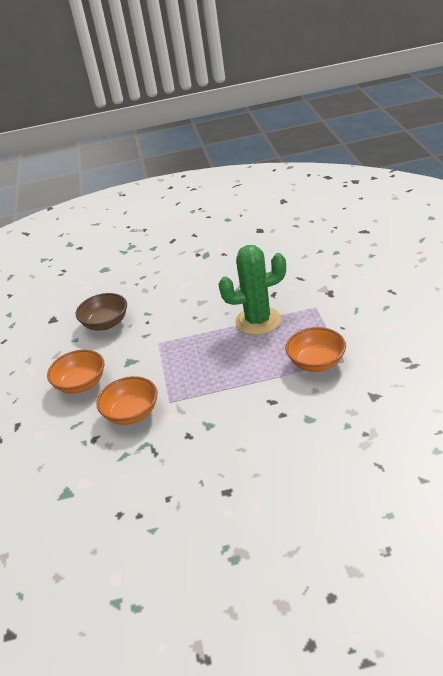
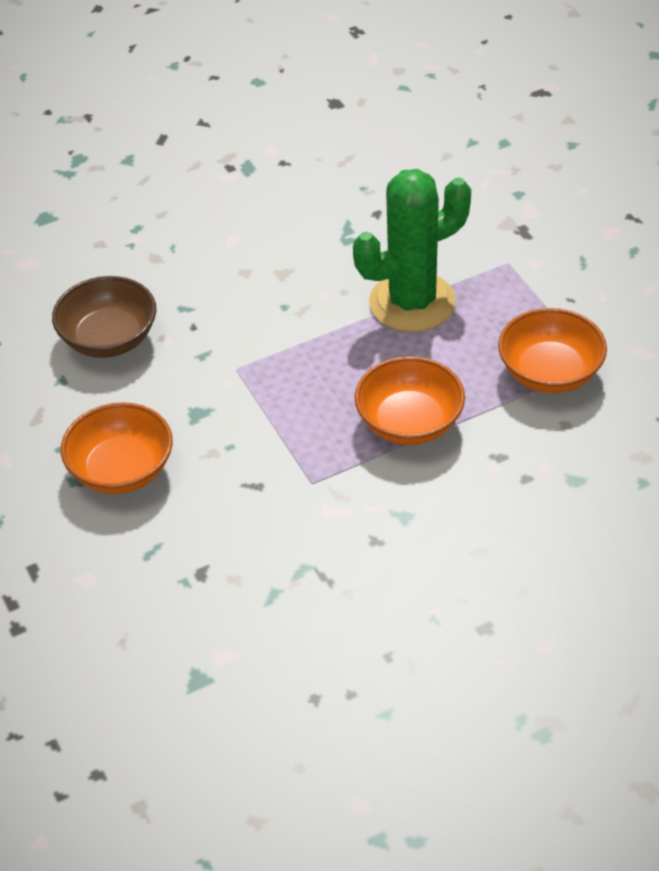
camera: 20 degrees left, 10 degrees up
(131, 413) = (251, 514): orange bowl -> orange bowl (409, 423)

